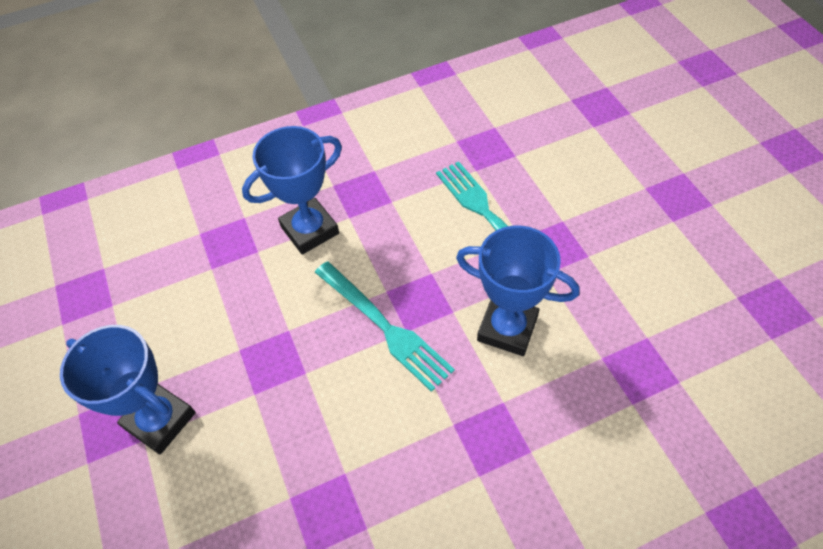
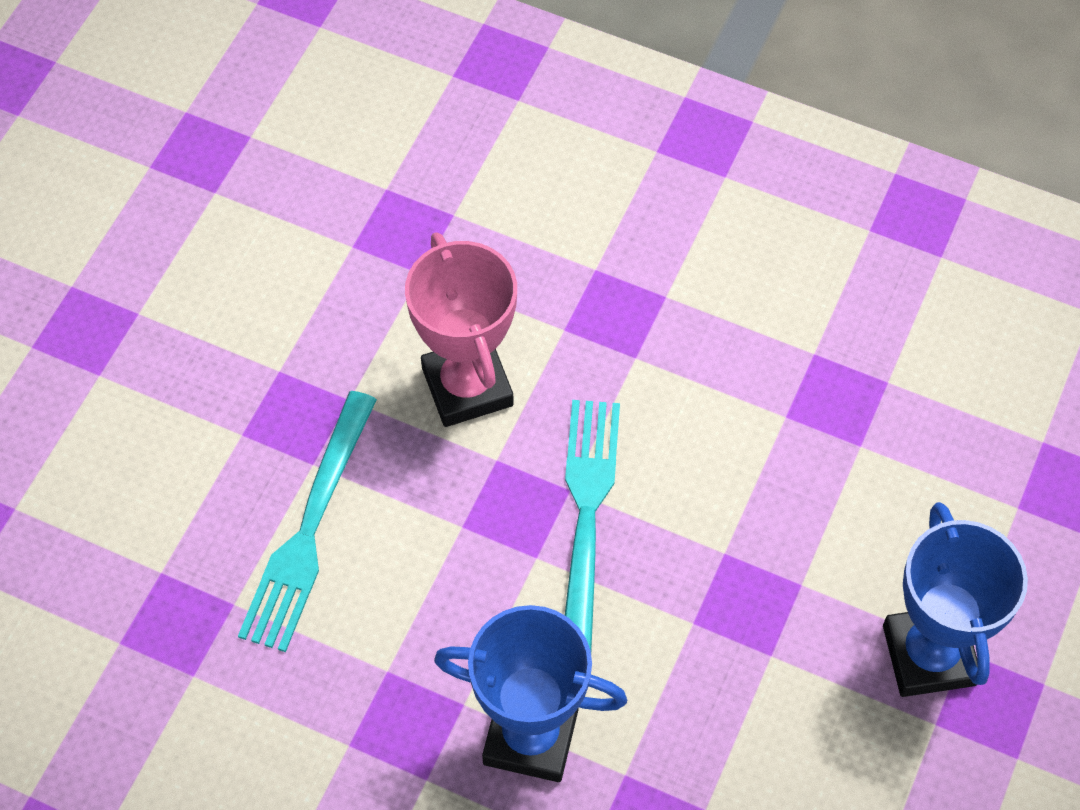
camera: 135 degrees left, 5 degrees up
(507, 328) = (467, 386): blue trophy -> pink trophy

